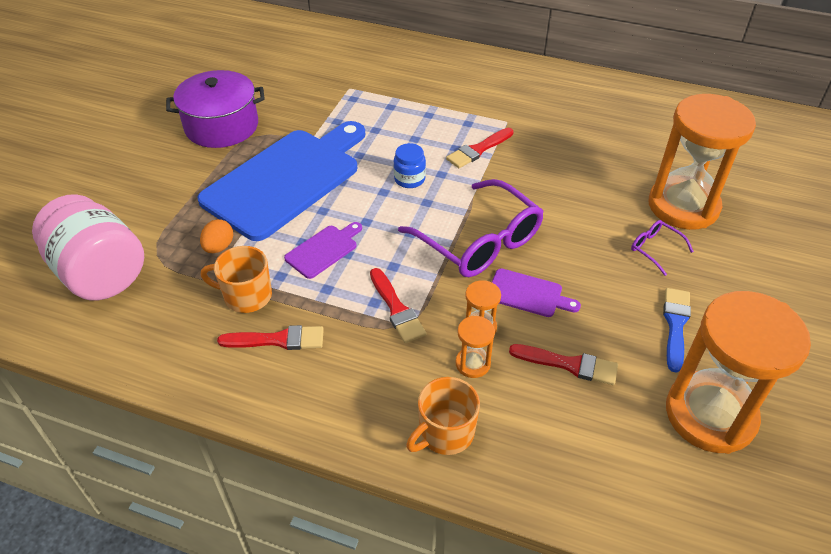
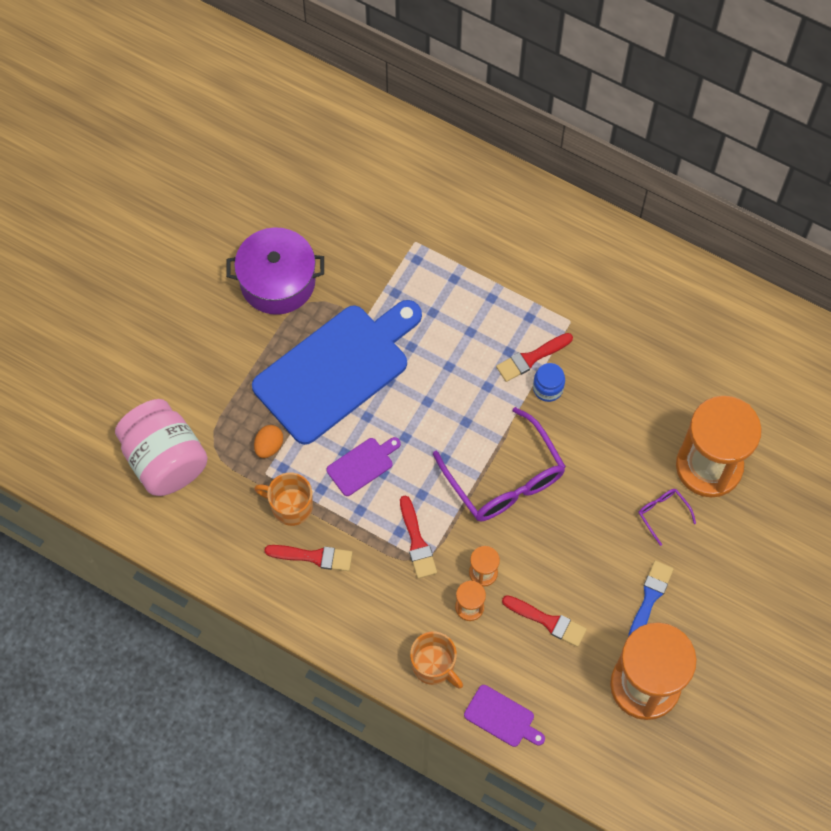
camera: 10 degrees right, 20 degrees up
(409, 179) = (455, 388): blue jar -> blue jar (548, 388)
(445, 433) = (434, 665): orange mug -> orange mug turned 105 degrees counterclockwise
(528, 294) = (533, 544): purple cutting board -> purple cutting board (502, 717)

